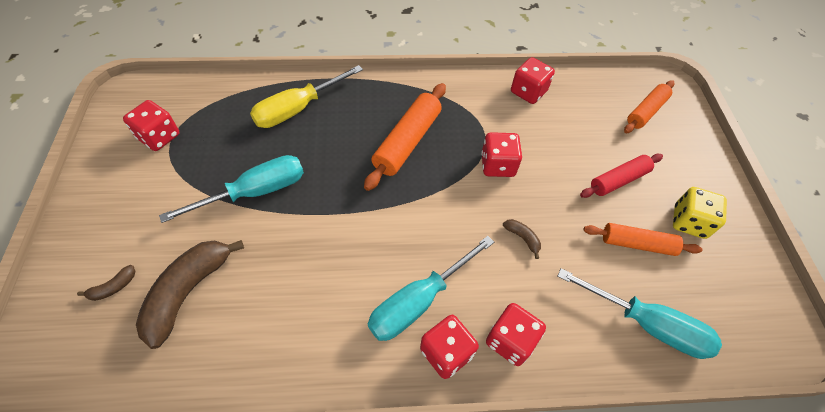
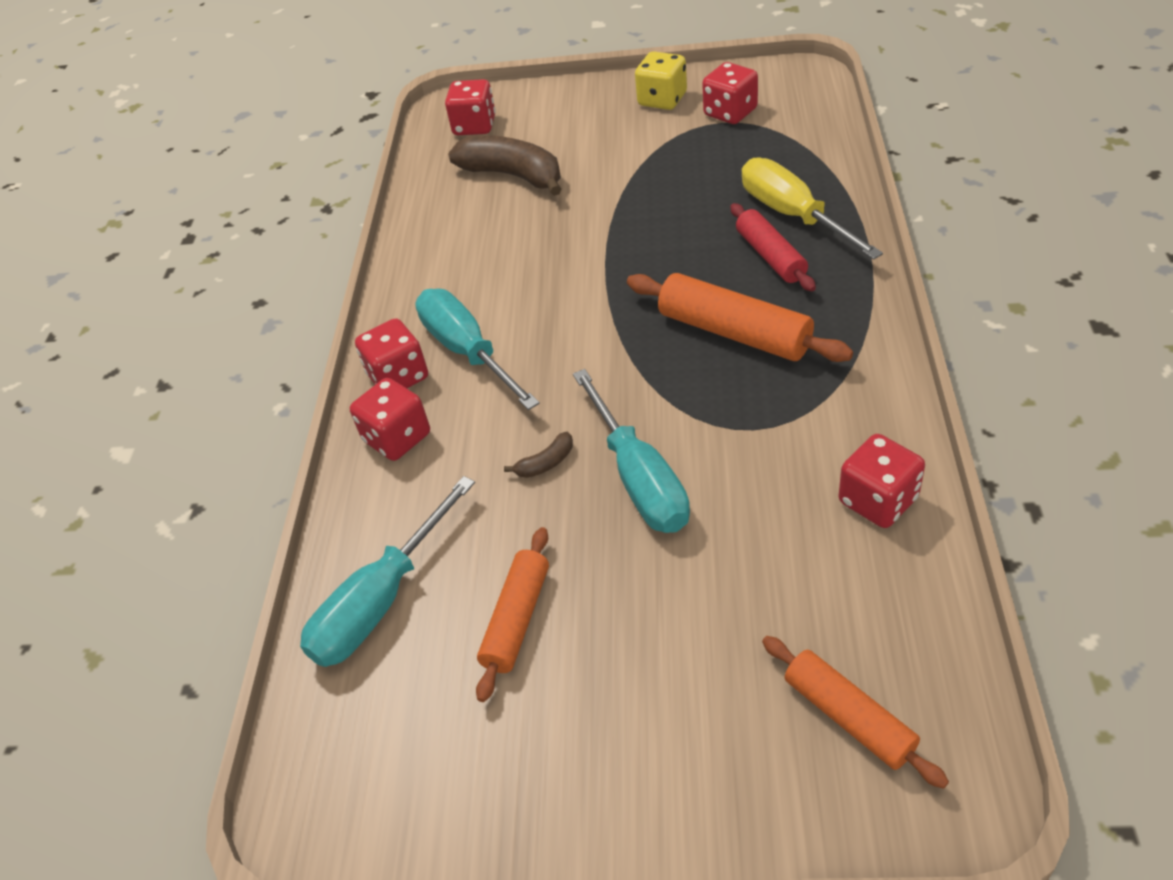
camera: 105 degrees right, 10 degrees down
(113, 287) = (527, 129): brown banana -> none
(255, 192) = (642, 199): turquoise screwdriver -> turquoise screwdriver (639, 478)
(497, 165) = (688, 441): red dice -> red dice (474, 126)
(618, 180) = (653, 619): red rolling pin -> red rolling pin (770, 256)
(689, 222) = (552, 720): yellow dice -> yellow dice (662, 100)

